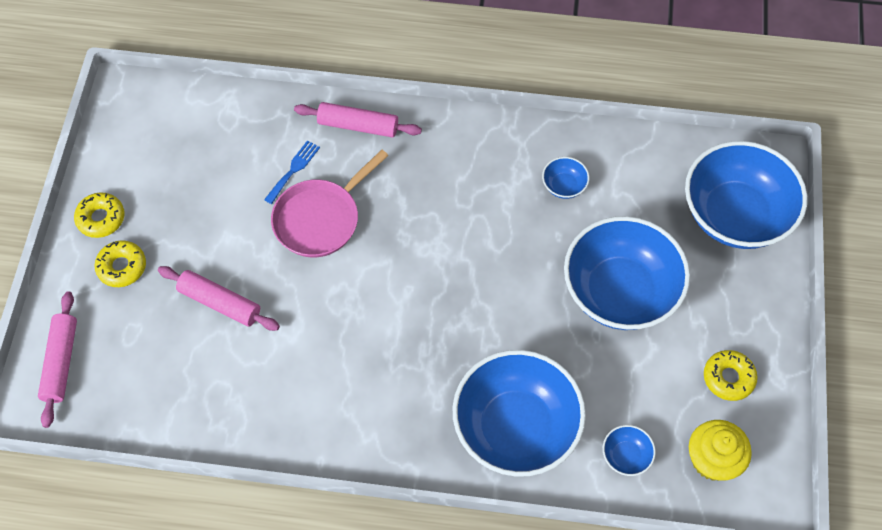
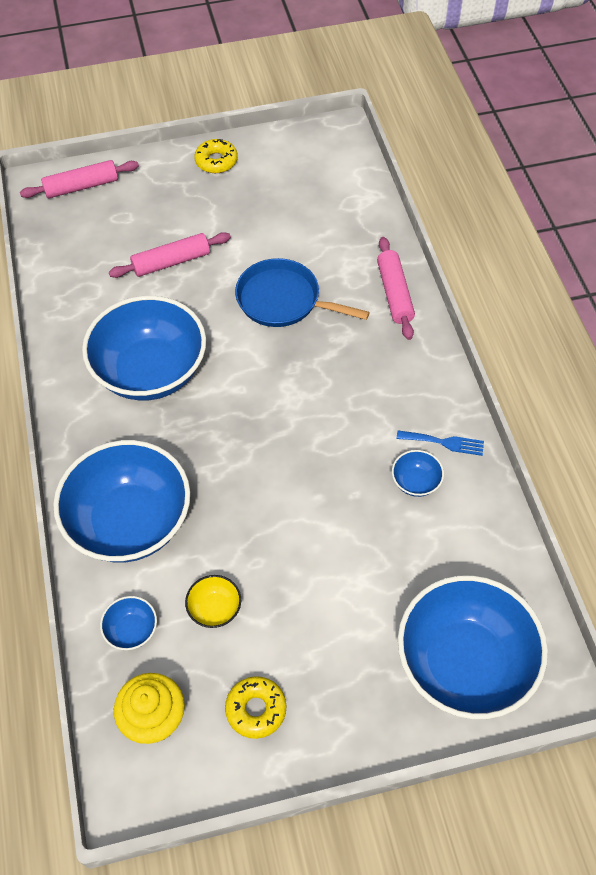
camera: 70 degrees right, 5 degrees down
(122, 267) = (178, 190): yellow donut -> none
(220, 303) = (171, 262): pink rolling pin -> pink rolling pin turned 60 degrees clockwise
(293, 170) = (323, 264): blue fork -> blue fork (444, 442)
(320, 219) = (283, 300): pink pan -> blue pan
(620, 292) = (315, 571): blue bowl -> blue bowl (151, 371)
(628, 382) = (215, 609): none -> yellow bowl

